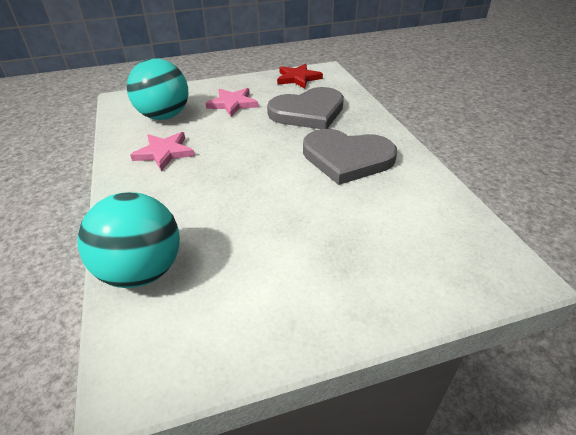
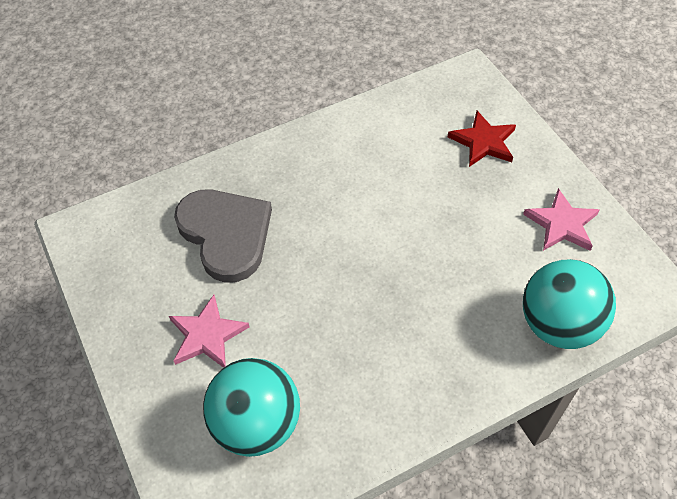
camera: 100 degrees left, 15 degrees up
(164, 153) = (359, 382): pink star -> pink star (562, 224)
(298, 78) = (110, 263): red star -> red star (483, 142)
(347, 158) = (333, 184): grey heart -> none

